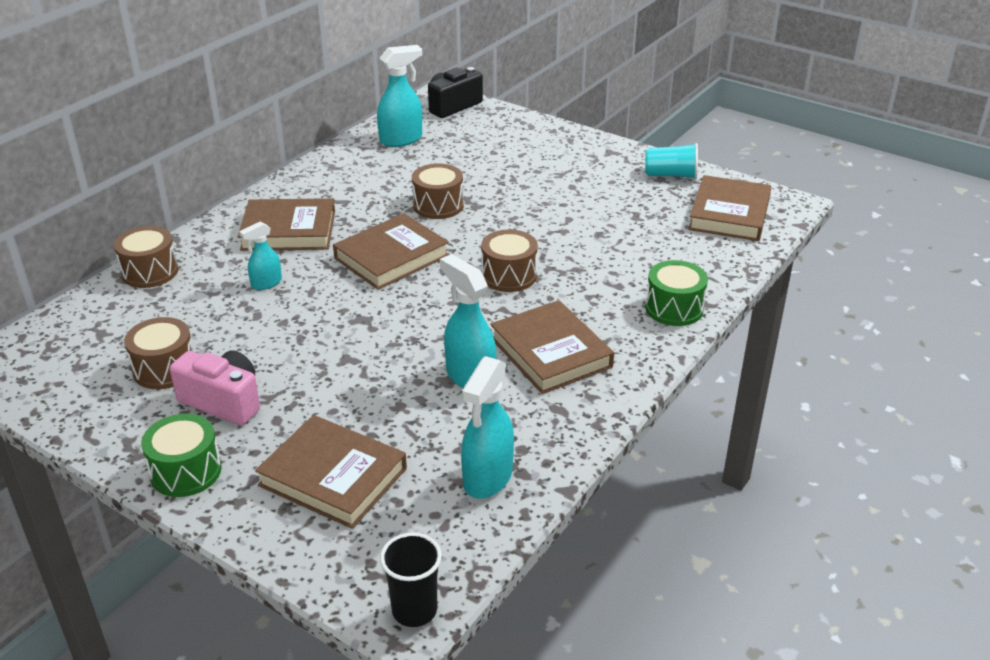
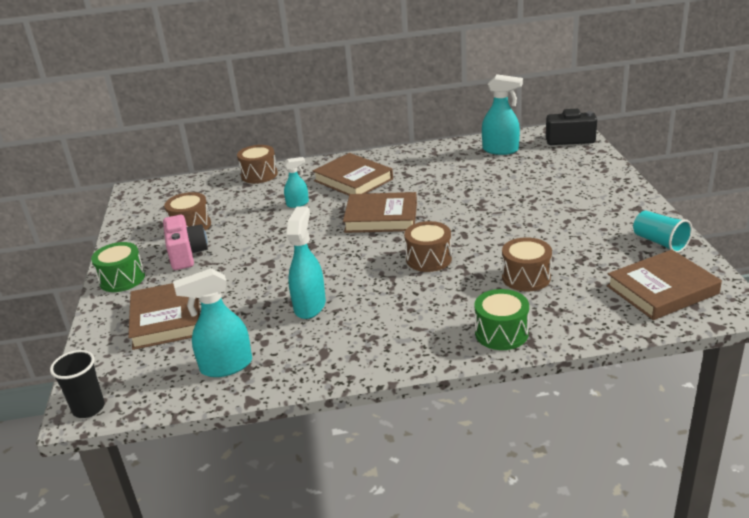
camera: 50 degrees right, 5 degrees down
(266, 283) = (298, 204): turquoise spray bottle -> turquoise spray bottle turned 150 degrees clockwise
(438, 205) = (457, 198): brown drum -> brown drum (526, 277)
(550, 352) = (375, 317): brown book -> none

